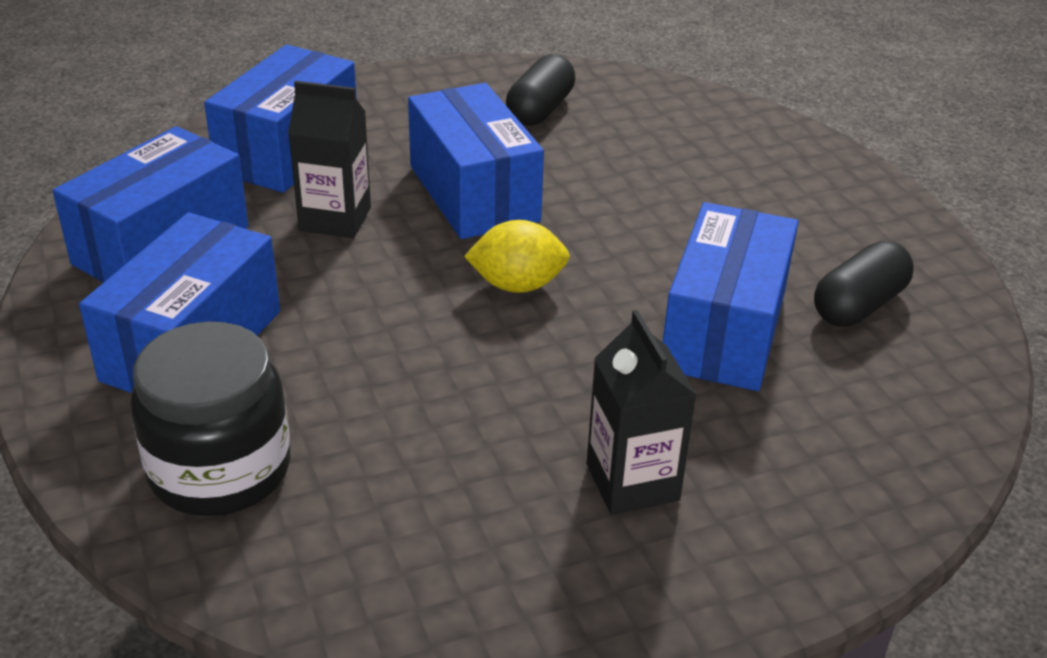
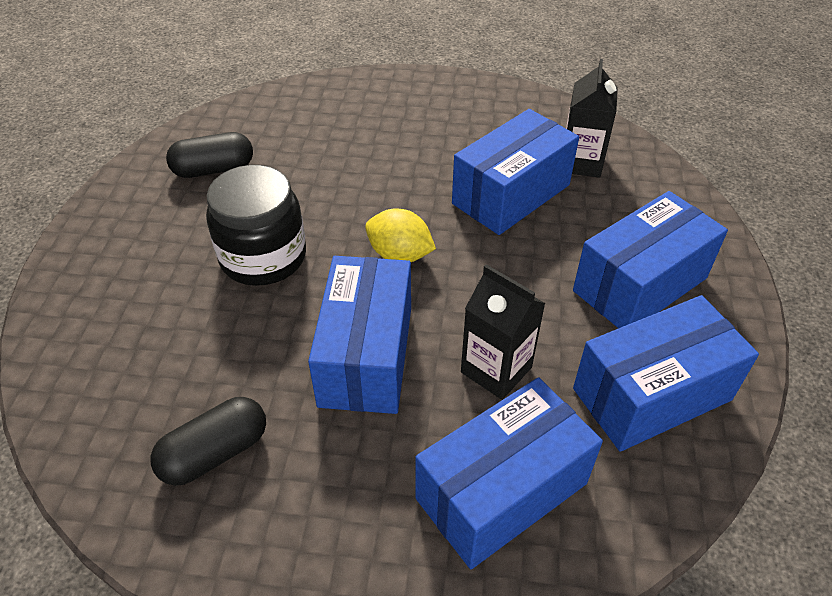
camera: 150 degrees left, 10 degrees up
(220, 470) = (636, 199): black jar -> black jar (263, 257)
(632, 482) = (430, 129): black carton -> black carton (581, 163)
(724, 330) = (306, 182): blue box -> blue box (511, 194)

